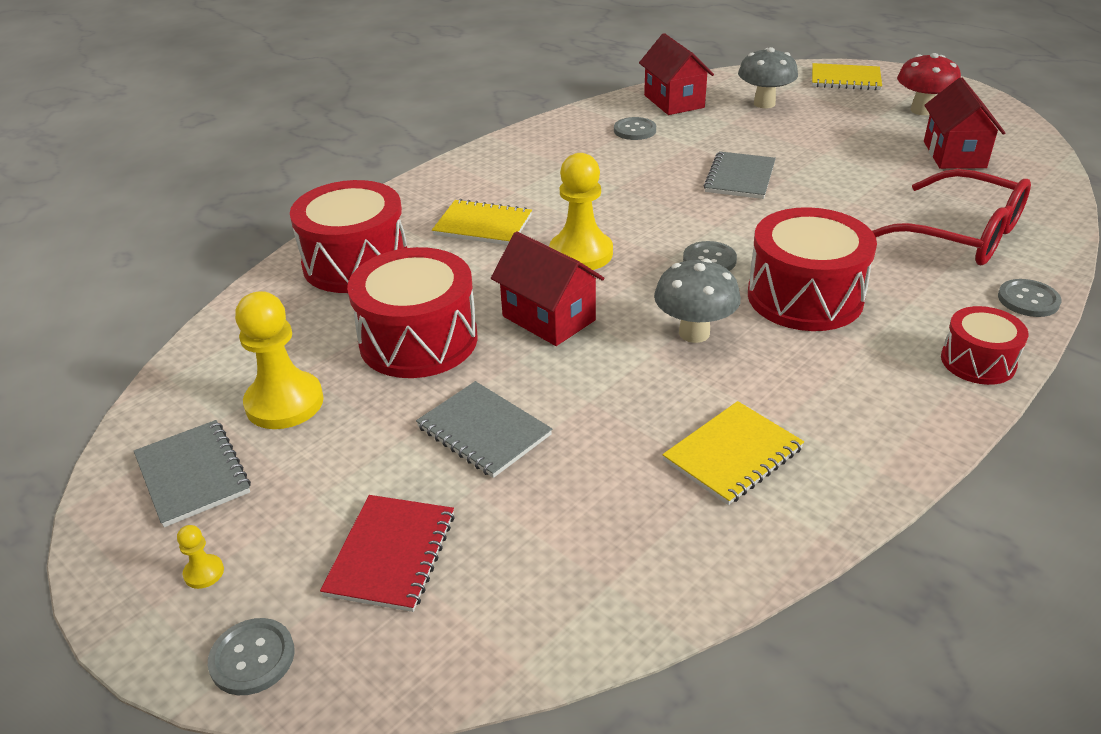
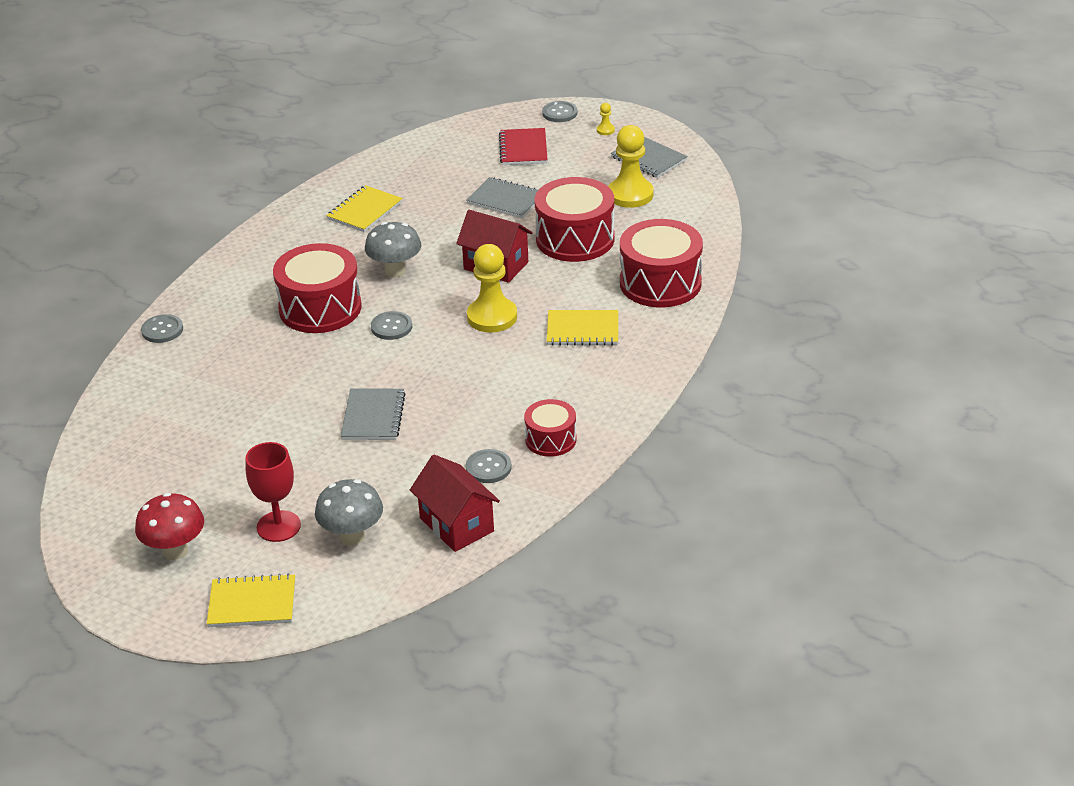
camera: 165 degrees right, 0 degrees up
(830, 115) = (278, 526): none -> red goblet
(954, 154) = (163, 480): red house -> none
(960, 234) = (191, 381): red glasses -> none
(978, 361) = (213, 281): red drum -> red drum (550, 439)

